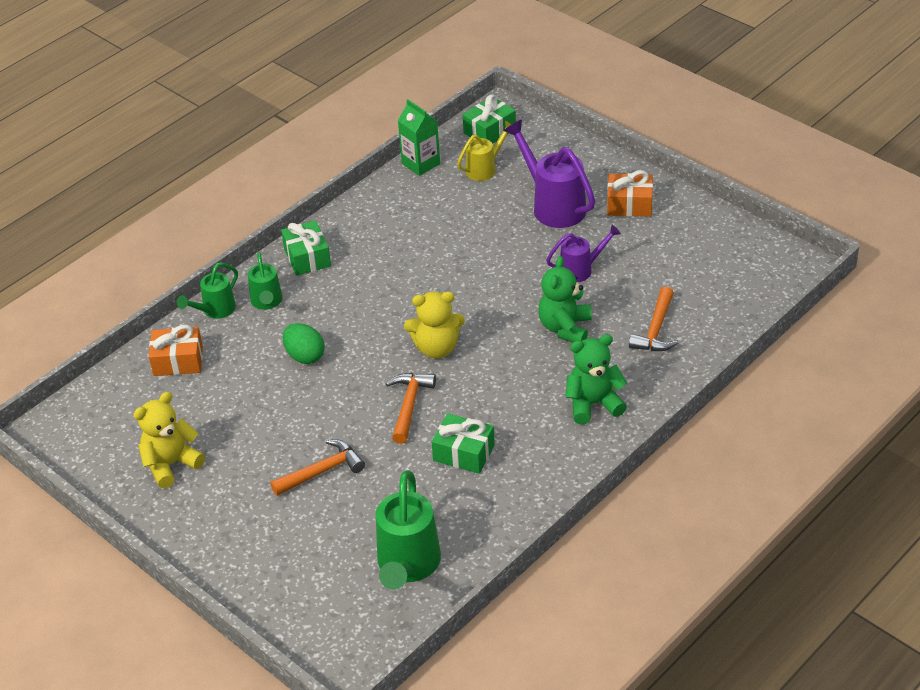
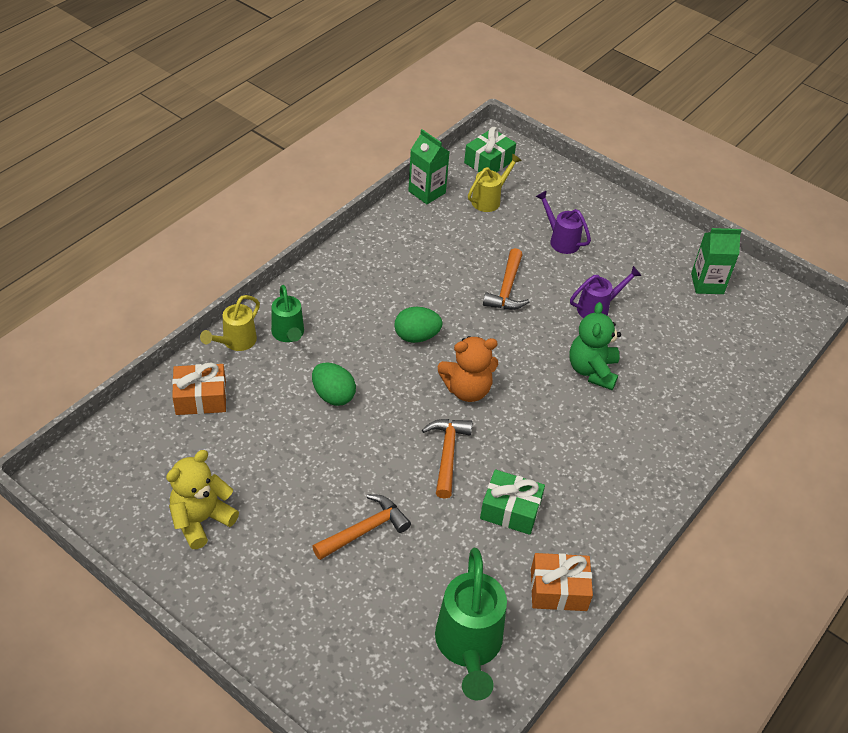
camera: 10 degrees left, 5 degrees up
(215, 310) = (236, 342): green watering can -> yellow watering can
(307, 257) = (325, 286): green gift -> none
(393, 301) = (416, 336): none -> green egg
(436, 348) = (467, 389): yellow teddy bear -> orange teddy bear
(553, 206) = (561, 240): purple watering can -> purple watering can, size x0.59
(593, 404) = (633, 456): green teddy bear -> none
(629, 204) = (633, 241): orange gift -> orange gift (558, 590)
(656, 330) = (681, 375): orange hammer -> orange hammer (507, 289)
(700, 243) = (707, 284): none -> green carton

